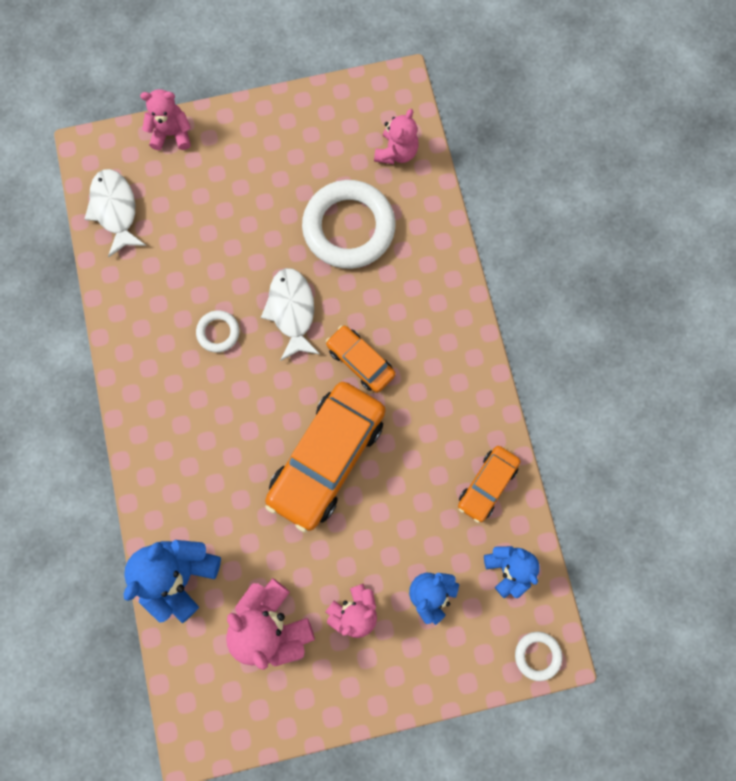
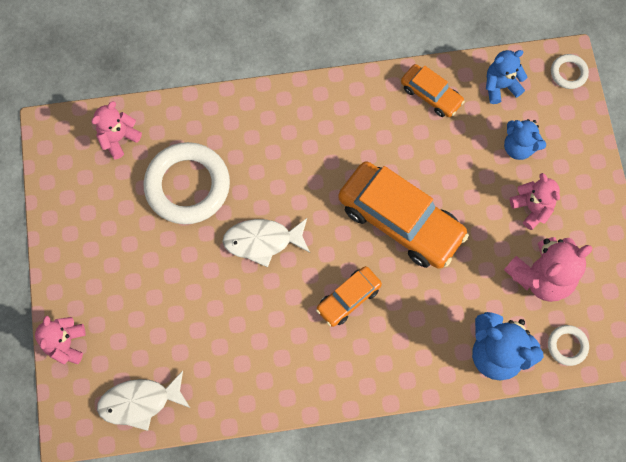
camera: 85 degrees left, 5 degrees down
(218, 332) = (276, 308): white ring -> white ring (567, 346)
(360, 361) = (315, 186): orange car -> orange car (348, 298)
(396, 152) = (118, 138): pink teddy bear -> pink teddy bear turned 75 degrees counterclockwise

